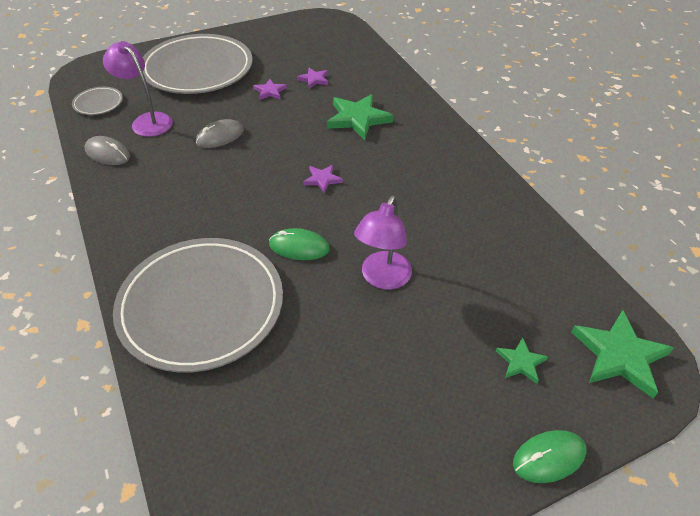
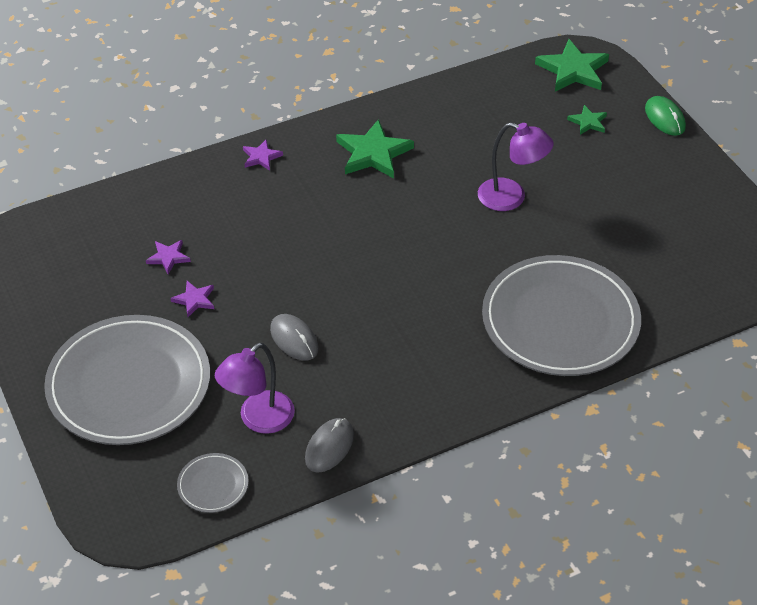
camera: 90 degrees left, 0 degrees up
(299, 247) = (477, 256): green mouse -> none
(322, 179) = (373, 242): purple star -> purple star (261, 157)
(358, 118) = (259, 215): green star -> green star (373, 153)

